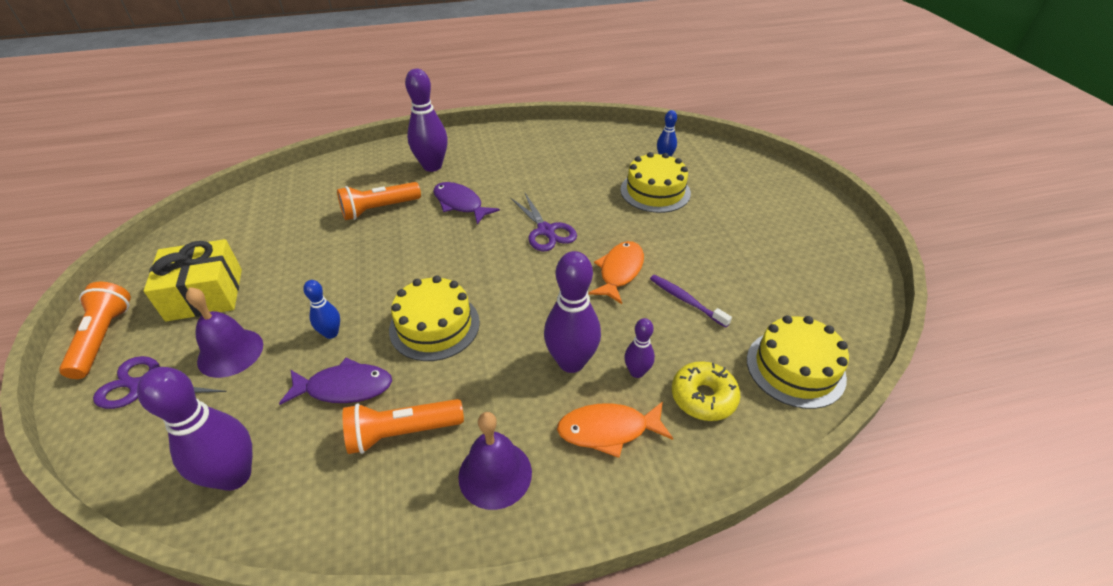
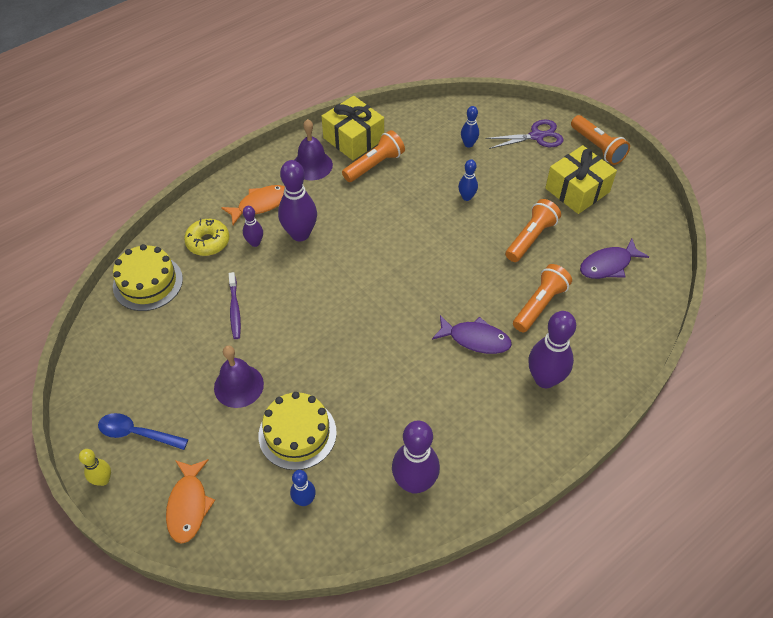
camera: 155 degrees right, 10 degrees up
(230, 352) = (513, 166): purple bell -> purple bell (238, 386)
(234, 476) = (440, 122): purple bowling pin -> purple bowling pin (414, 483)
(242, 413) = (468, 144): none -> blue bowling pin
(317, 264) = (530, 238): none -> orange flashlight
(344, 387) = (427, 173): purple fish -> purple fish (608, 265)
(394, 504) = (353, 139): none -> yellow gift
(434, 326) = (405, 225): yellow cake -> none
(546, 230) = (378, 337): purple scissors -> none
(619, 271) = (296, 317): orange fish -> orange fish (188, 505)
(686, 300) = (235, 309): purple toothbrush -> purple toothbrush turned 60 degrees clockwise
(803, 229) = (137, 433): none -> blue spoon
(833, 209) = (103, 480): none -> yellow bowling pin

